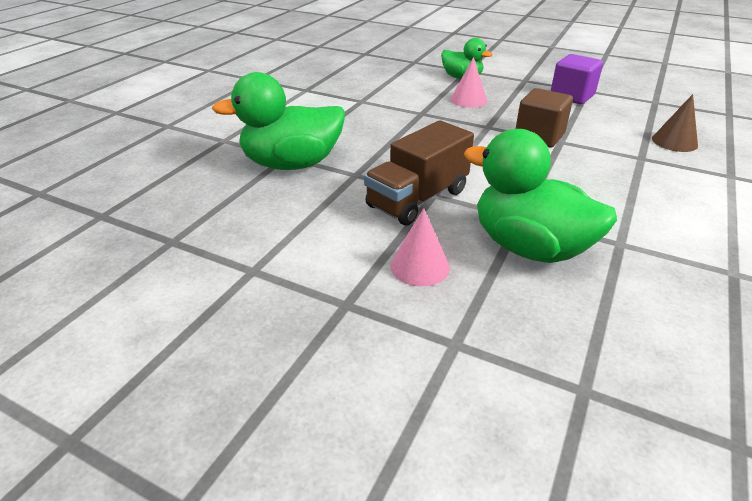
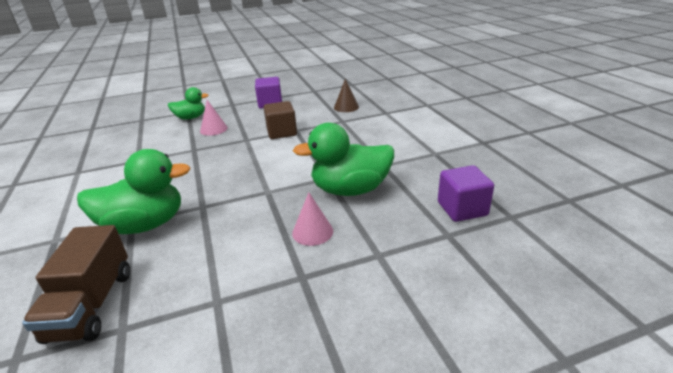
camera: 45 degrees left, 5 degrees down
(292, 164) = (144, 225): green duck -> green duck turned 135 degrees counterclockwise
(417, 199) = (261, 199): brown truck -> brown truck (92, 305)
(661, 374) = (462, 209): none -> purple cube

